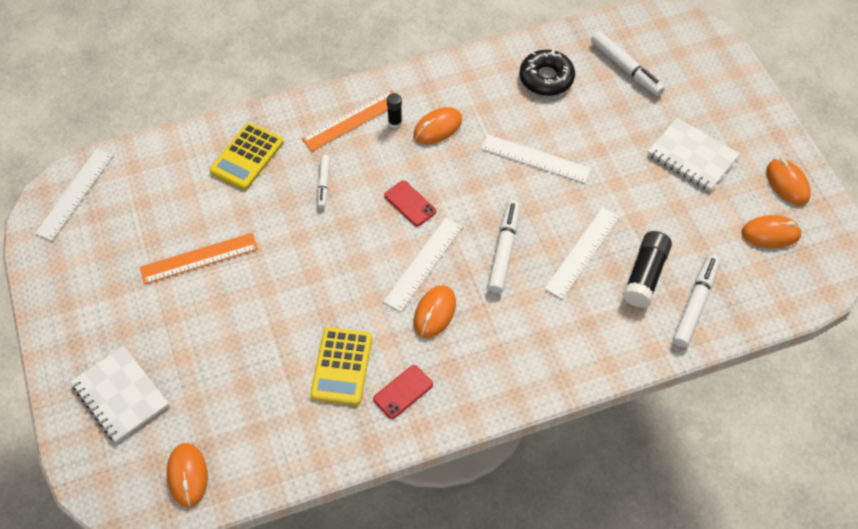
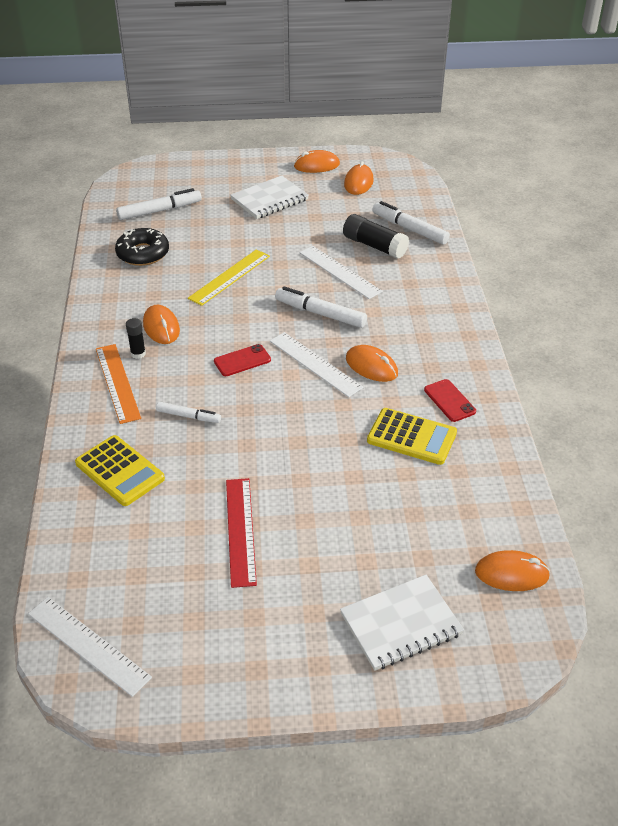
camera: 75 degrees left, 15 degrees down
(199, 258) = (240, 530): orange ruler -> red ruler
(535, 159) = (229, 277): white ruler -> yellow ruler

